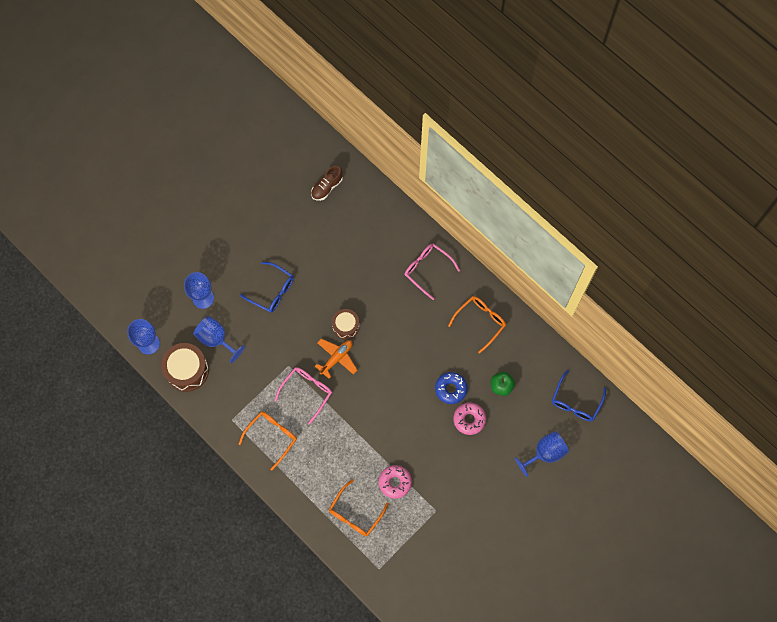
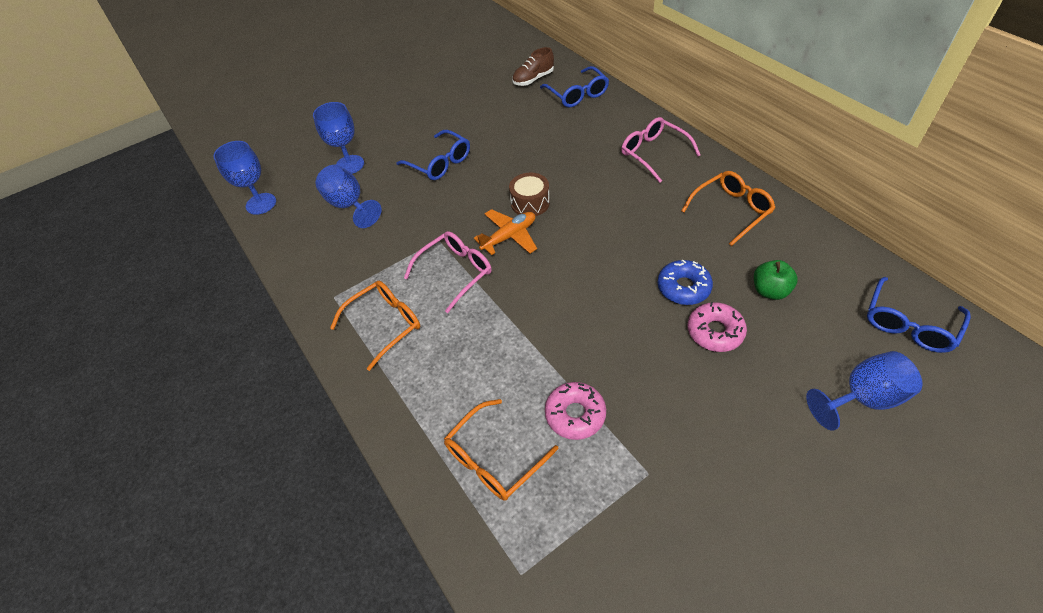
camera: 15 degrees right, 20 degrees down
(187, 370) = (296, 234): brown drum -> none
(364, 204) = (577, 94): none -> blue glasses

